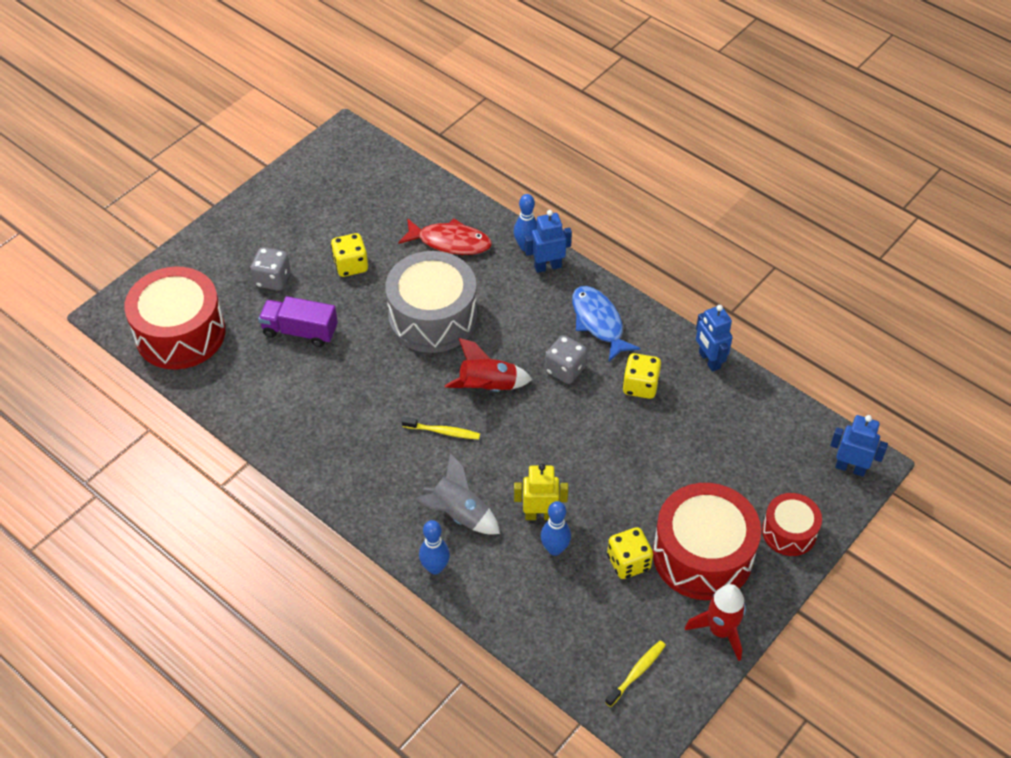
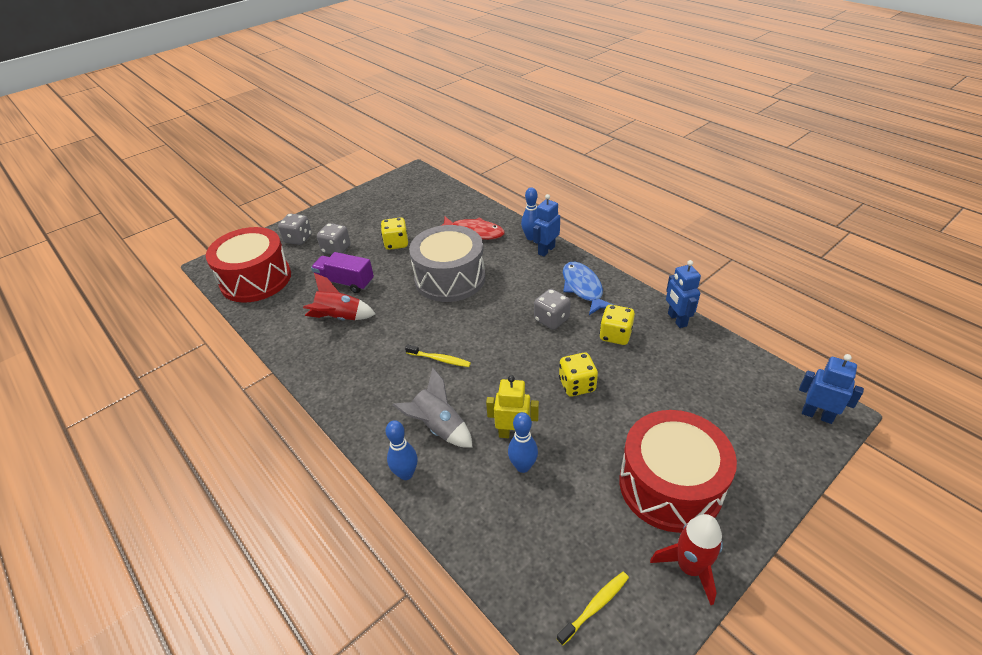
camera: 10 degrees right, 10 degrees down
(214, 264) = (298, 239): none -> grey dice
(488, 387) = (484, 328): red rocket -> red rocket (340, 318)
(547, 266) = (546, 250): blue robot -> blue robot turned 45 degrees counterclockwise
(628, 562) = (594, 486): yellow dice -> yellow dice (577, 385)
(789, 532) = (759, 470): red drum -> none

